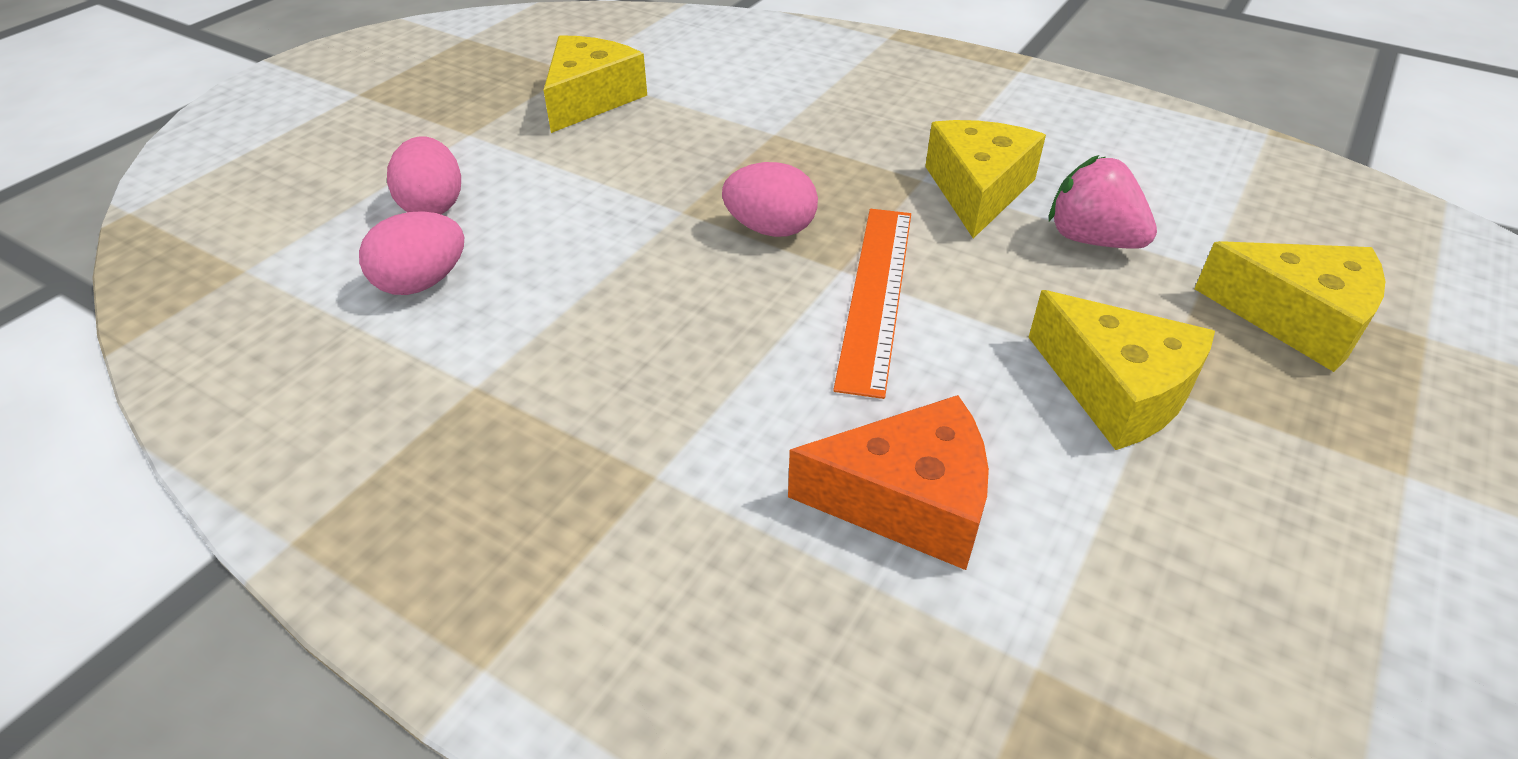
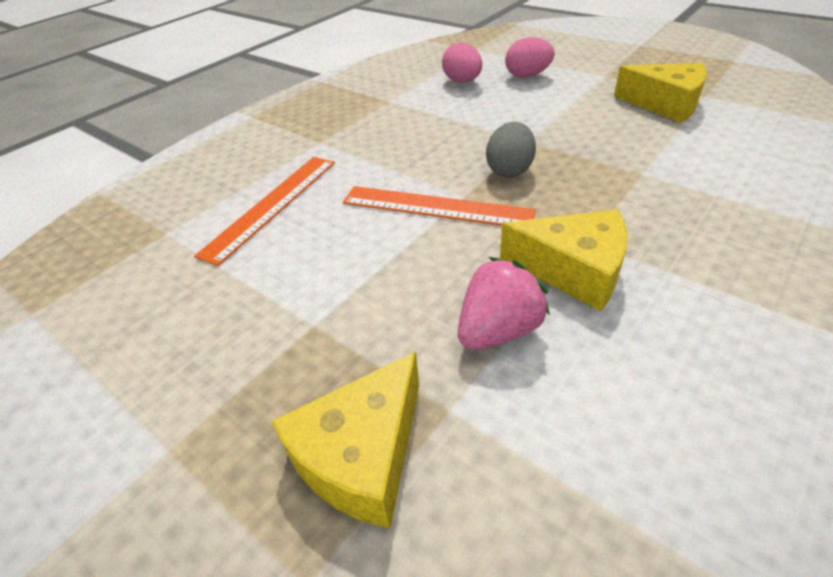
camera: 100 degrees right, 0 degrees up
(770, 229) = (509, 170): pink egg -> grey egg
(907, 500) = (271, 205): orange cheese -> orange ruler
(1116, 389) = (316, 300): yellow cheese -> none

